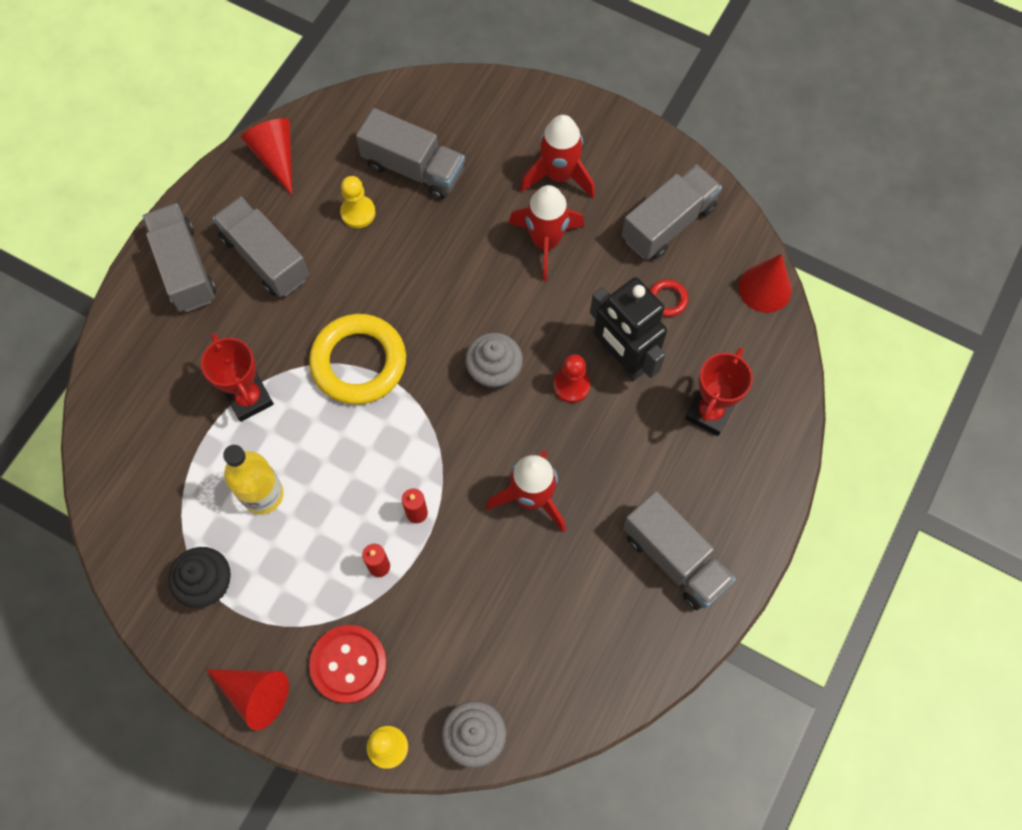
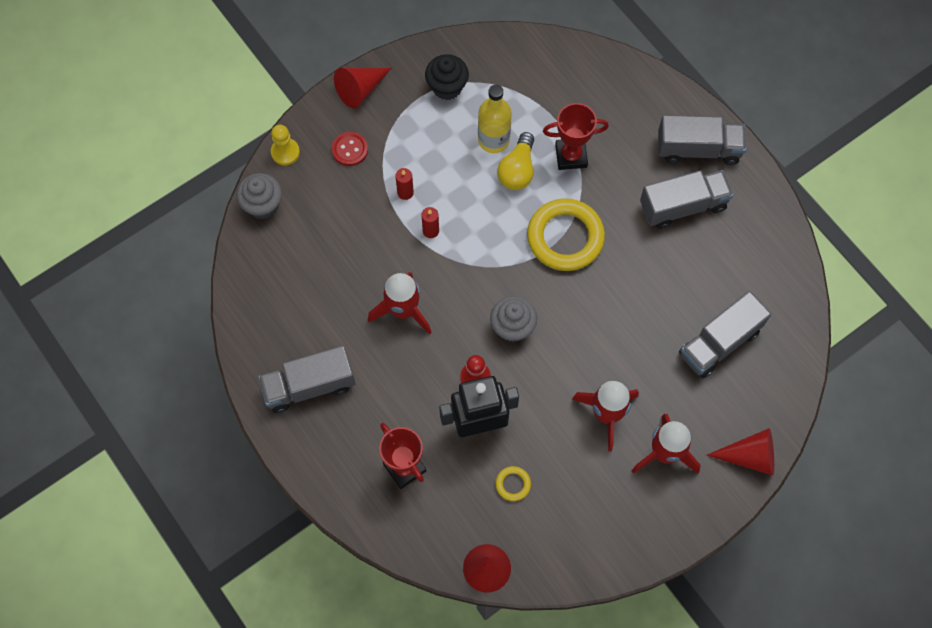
camera: 115 degrees right, 0 degrees up
(276, 157) = (773, 245): red cone -> red cone (749, 456)
(293, 449) = (517, 170): none -> yellow light bulb
(348, 664) = (350, 149): red button -> red button, size x0.67
(358, 212) = (695, 285): yellow pawn -> none
(667, 299) = (513, 484): red ring -> yellow ring
(668, 224) = (580, 520): grey truck -> none

